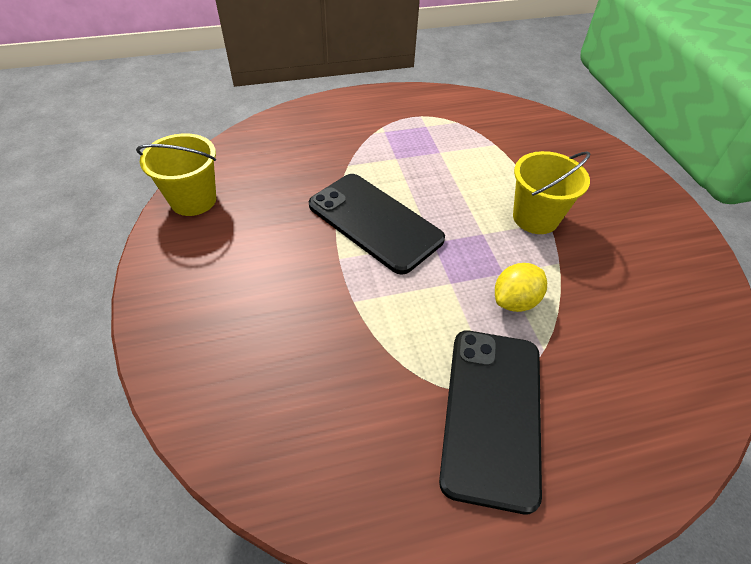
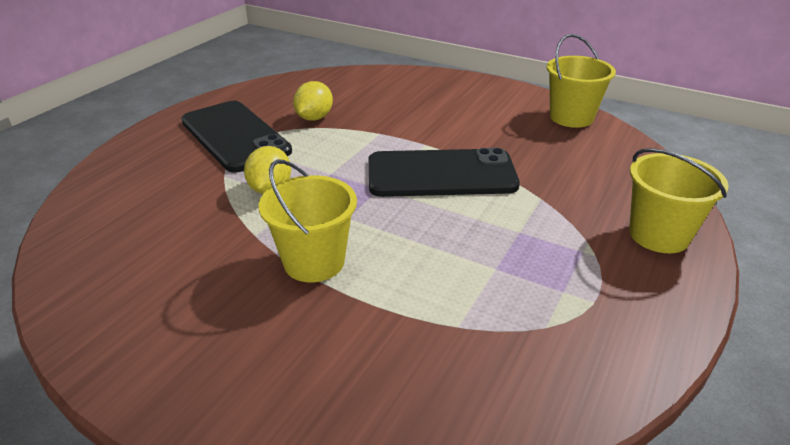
camera: 135 degrees right, 15 degrees down
(335, 114) = (659, 235): none -> yellow bucket
(382, 379) = (314, 118): none -> yellow lemon

